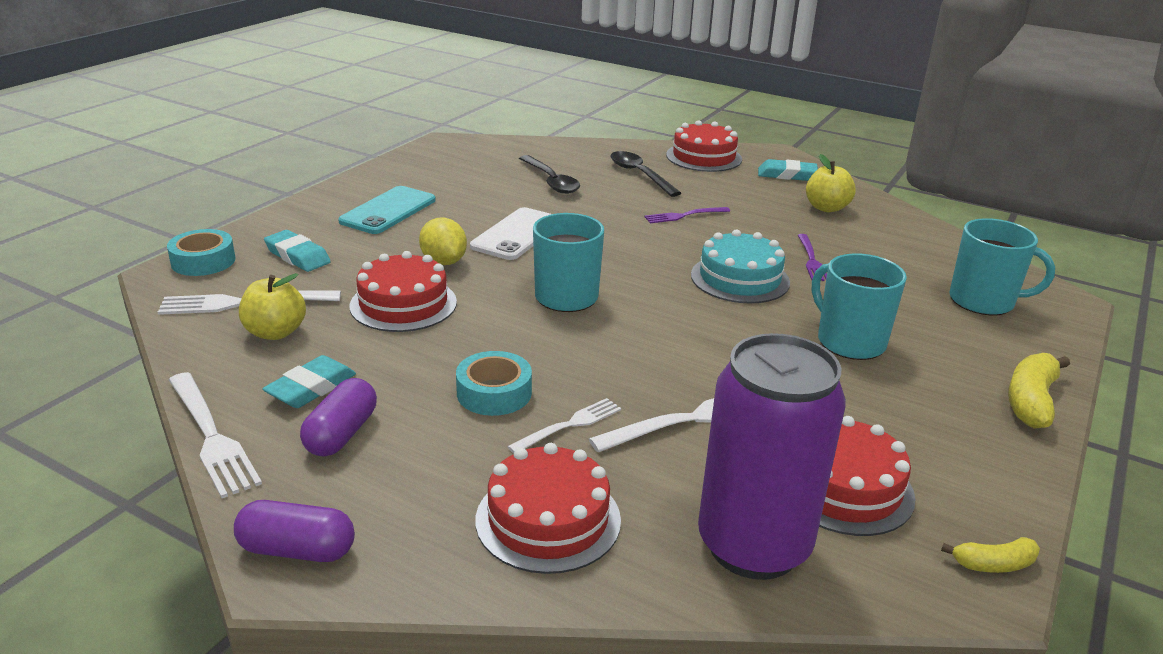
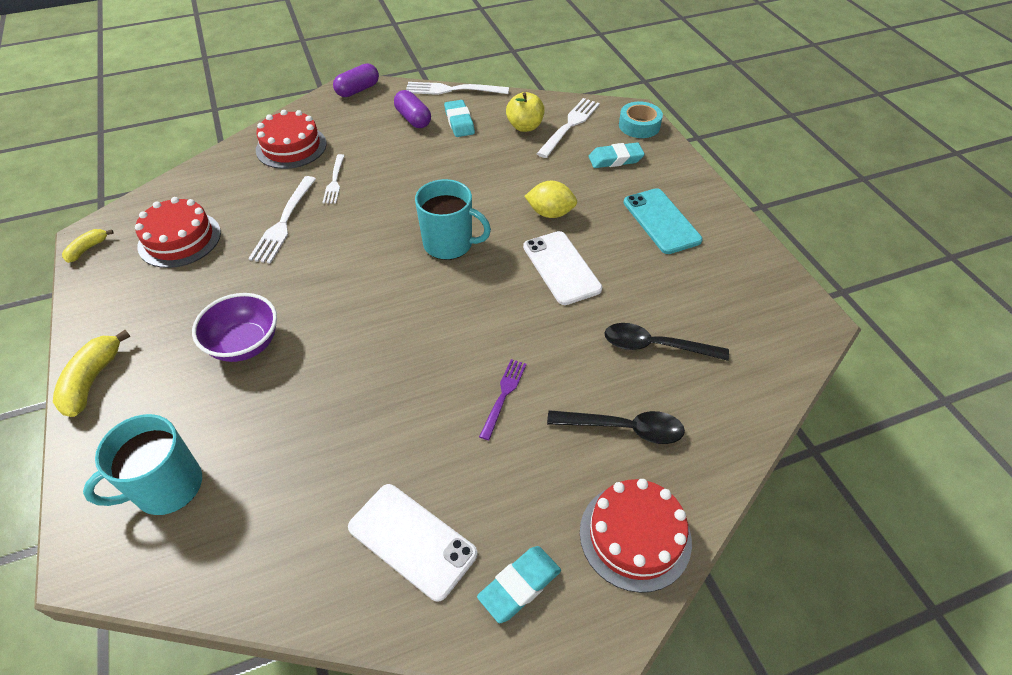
camera: 130 degrees right, 20 degrees up
(403, 304) = (511, 176): red cake -> none
(494, 393) = (388, 170): turquoise tape -> none
(740, 278) = (373, 349): turquoise cake -> none
(753, 546) = (201, 189): purple can -> none
(811, 259) = (346, 423): purple fork -> none
(826, 208) = (412, 540): yellow apple -> white phone
(849, 341) = (245, 344): turquoise mug -> purple bowl
(1031, 401) = (92, 380): yellow banana -> yellow banana turned 150 degrees counterclockwise

